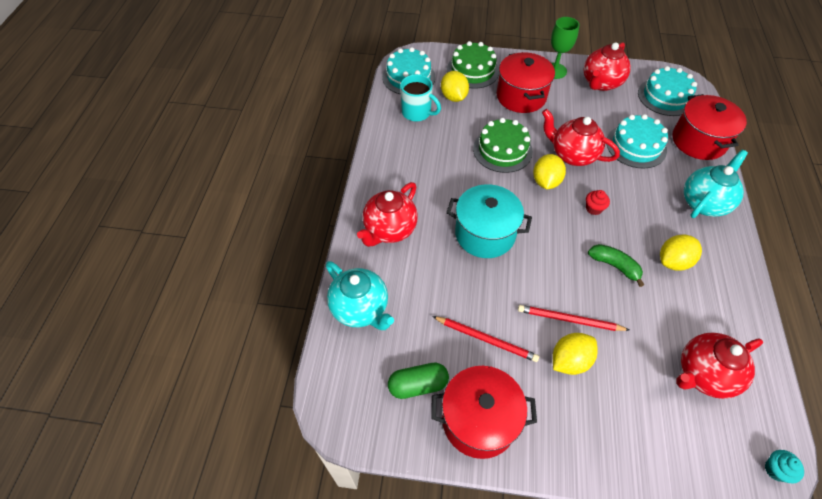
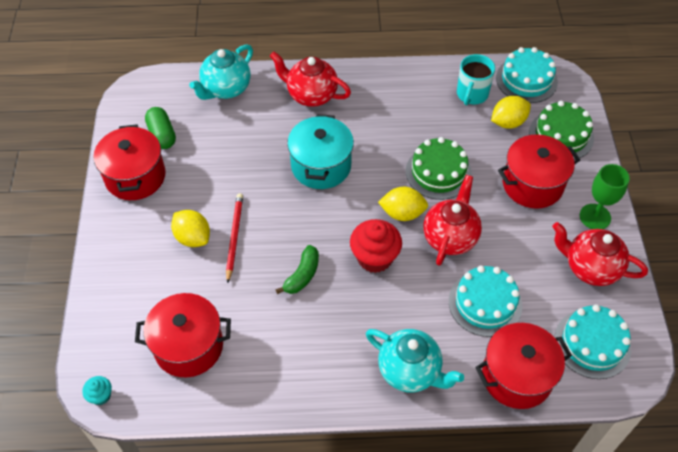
camera: 80 degrees right, 0 degrees up
(486, 339) = (207, 176): red pencil -> none
(593, 208) = (374, 257): red cupcake -> red cupcake, size x1.99
(673, 261) = (317, 331): yellow lemon -> none
(703, 374) = (188, 346): red teapot -> red pot

